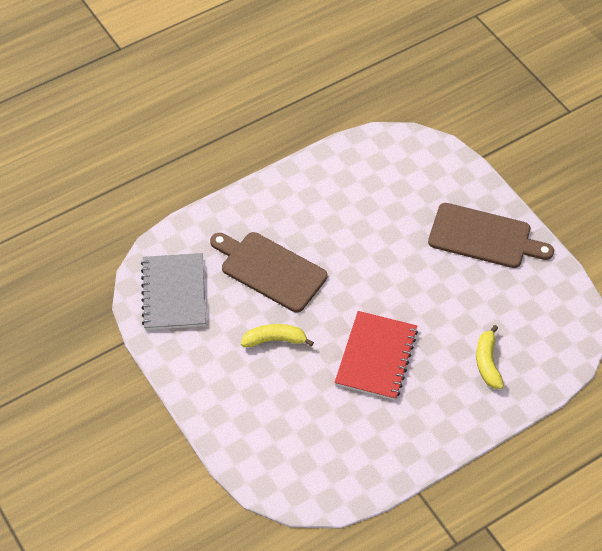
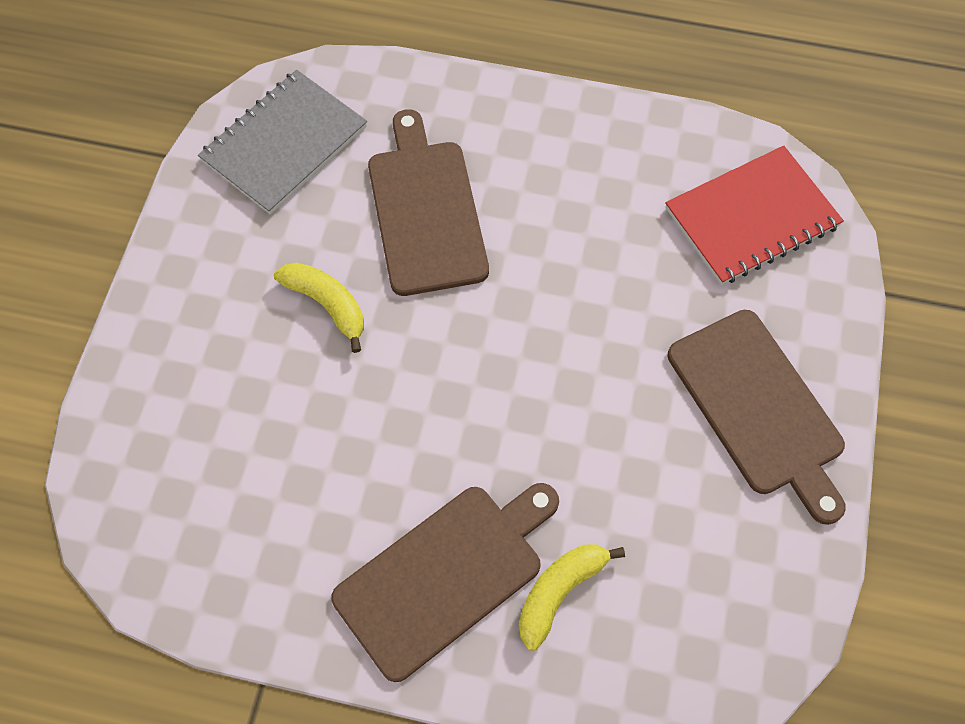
camera: 45 degrees right, 10 degrees up
(376, 357) = (422, 443): red notebook -> red notebook (752, 218)
(441, 394) = (445, 575): none -> brown cutting board

